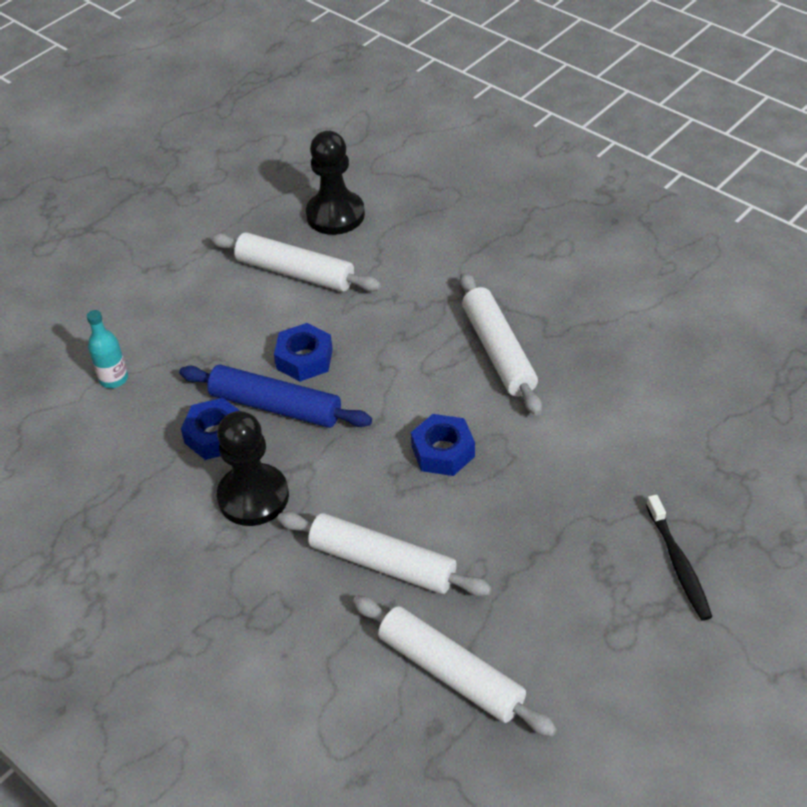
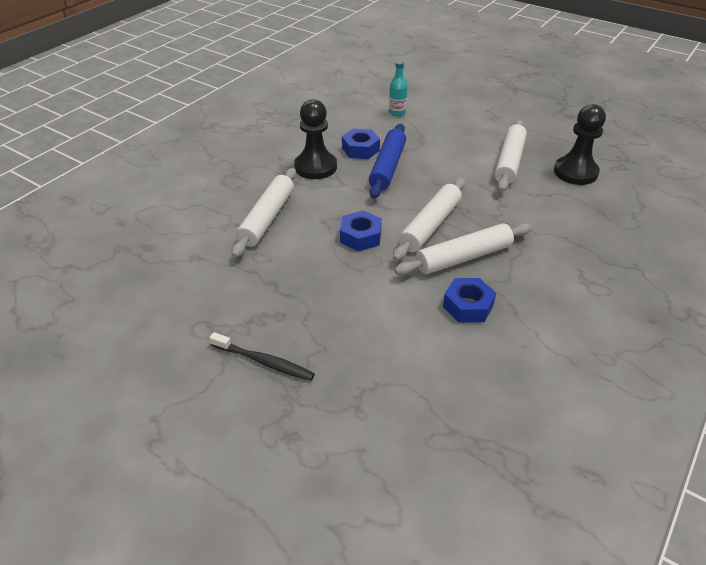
camera: 80 degrees right, 5 degrees down
(304, 359) = (430, 173): blue nut -> blue nut (468, 306)
(450, 672) = (184, 251): white rolling pin -> white rolling pin (430, 225)
(678, 564) = (264, 362): black toothbrush -> black toothbrush turned 135 degrees counterclockwise

